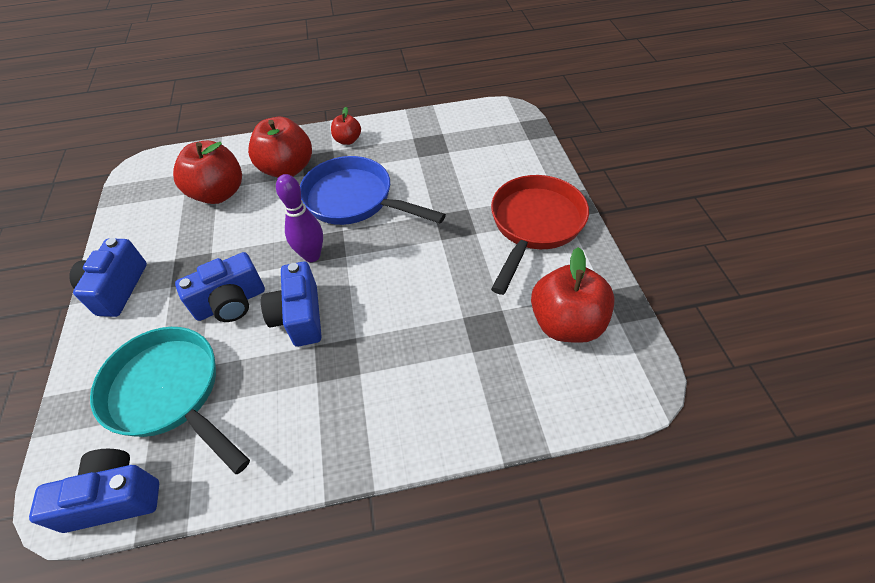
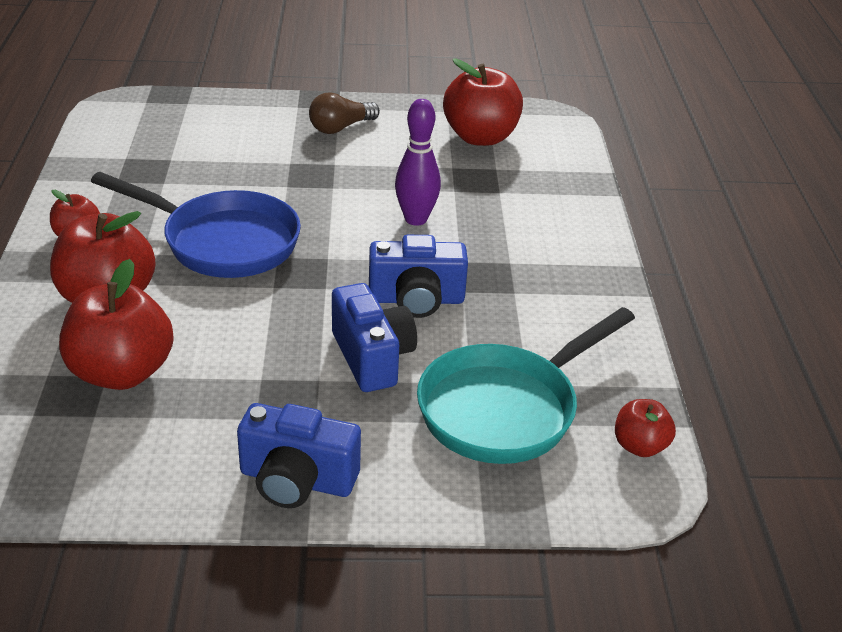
camera: 85 degrees left, 15 degrees down
(114, 498) = (640, 446): blue camera -> red apple
(312, 255) = (314, 284): purple bowling pin -> purple bowling pin (416, 219)
(354, 200) = (223, 242): blue pan -> blue pan turned 105 degrees counterclockwise
(534, 225) = (340, 128): red pan -> brown light bulb

